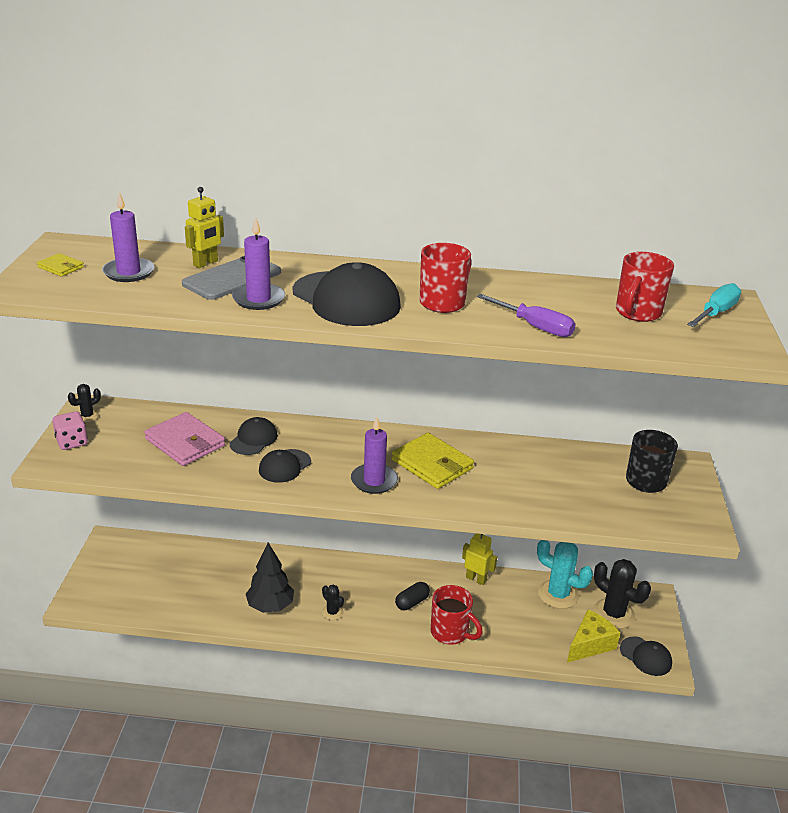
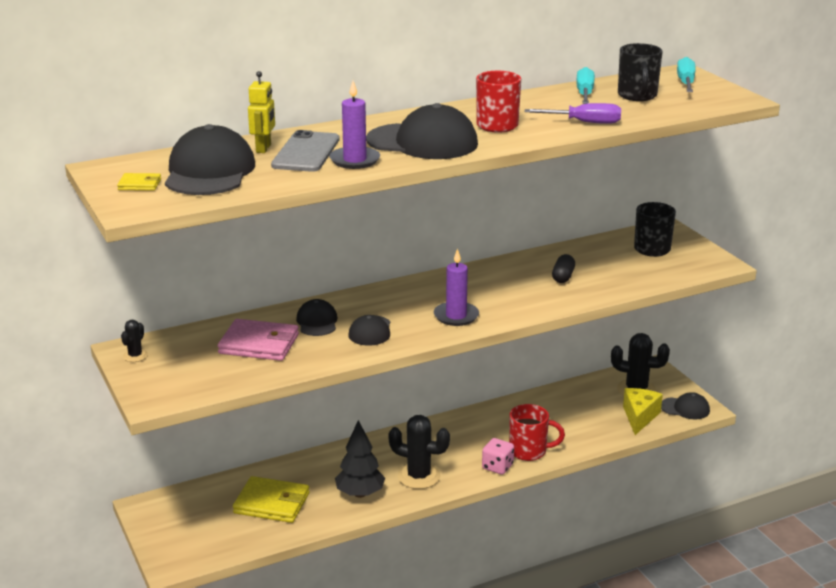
camera: 30 degrees left, 5 degrees down
(72, 442) = (151, 379): pink dice -> pink dice (497, 467)
(129, 272) = (209, 172): purple candle -> black cap
(332, 612) = (419, 476): black cactus -> black cactus, size x1.96
(412, 602) = (476, 443): black capsule -> black capsule (563, 277)
(432, 464) = (486, 290): yellow wallet -> yellow wallet (272, 503)
(476, 579) = (510, 407): yellow robot -> none
(558, 594) = (583, 393): turquoise cactus -> none
(584, 294) = (584, 94): none -> turquoise screwdriver
(637, 313) = (637, 96): red mug -> black mug

